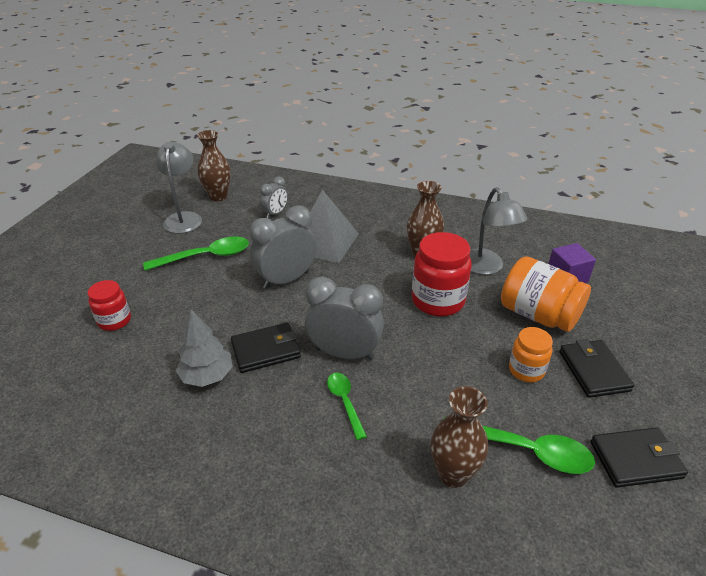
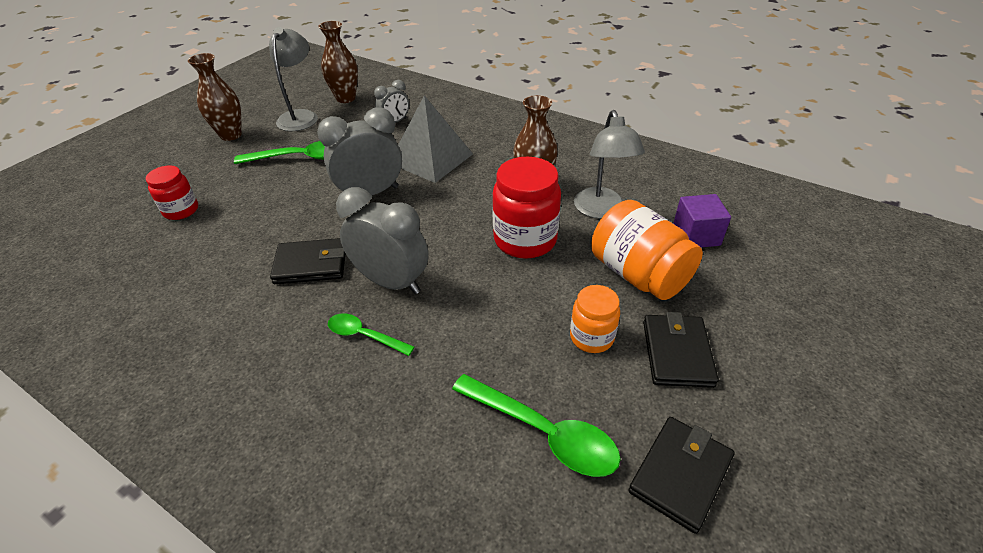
camera: 15 degrees right, 5 degrees up
(207, 376) = (238, 281): grey tree -> none
(345, 402) = (364, 335): green spoon -> green spoon turned 60 degrees counterclockwise
(453, 474) = (444, 442): brown vase -> brown vase (231, 135)
(635, 460) = (680, 474): black wallet -> black wallet turned 60 degrees counterclockwise

